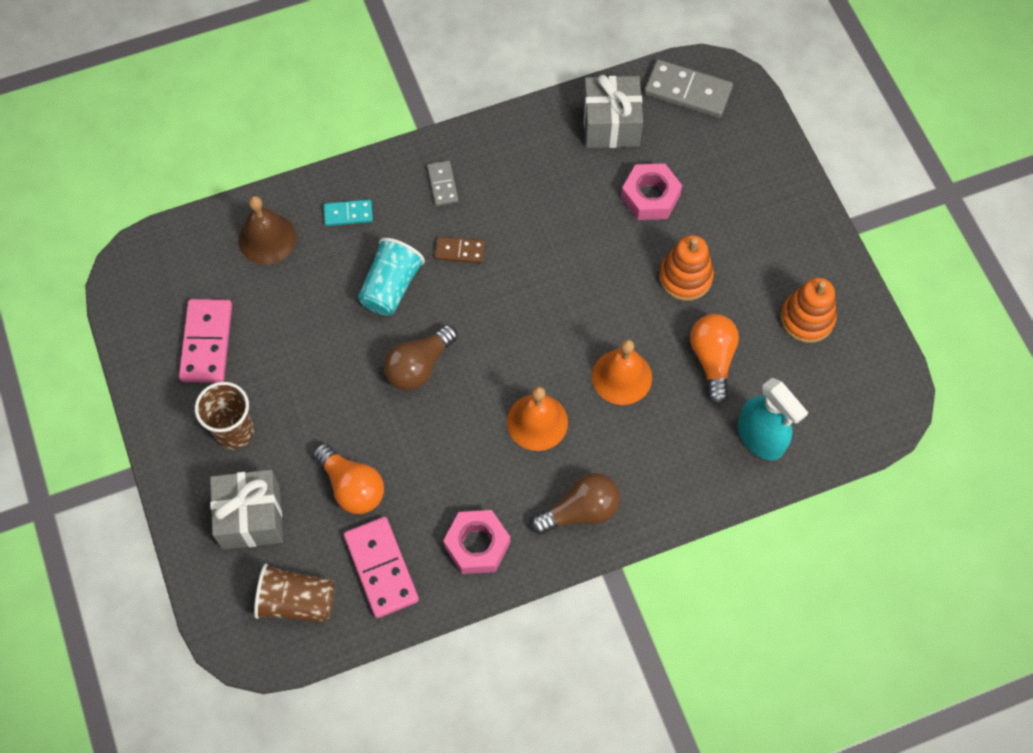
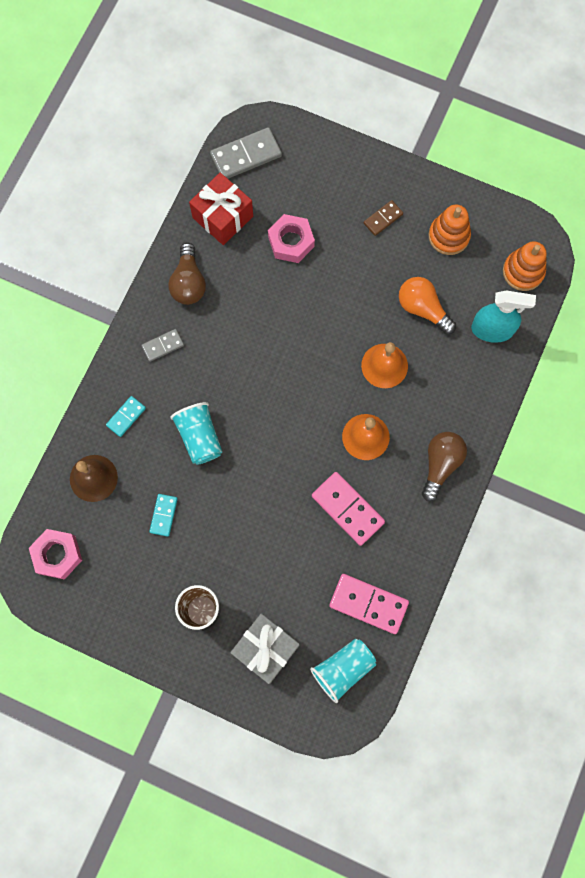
camera: 45 degrees left, 10 degrees up
(206, 342) = (127, 575): pink domino -> pink domino (347, 509)
(290, 322) = (164, 515): none -> turquoise domino
(297, 601) = (343, 669): brown cup -> turquoise cup
(352, 487) = (303, 575): orange light bulb -> none
(419, 366) = (266, 469): brown light bulb -> brown light bulb (188, 282)
(442, 184) = (163, 346): grey domino -> grey domino turned 60 degrees counterclockwise
(460, 251) = (216, 377): brown domino -> brown domino (383, 219)
(477, 545) = (406, 539): pink nut -> pink nut (57, 555)
(611, 124) = (223, 217): grey gift -> red gift
(685, 277) = (359, 273): orange stacking toy -> orange stacking toy (523, 271)

